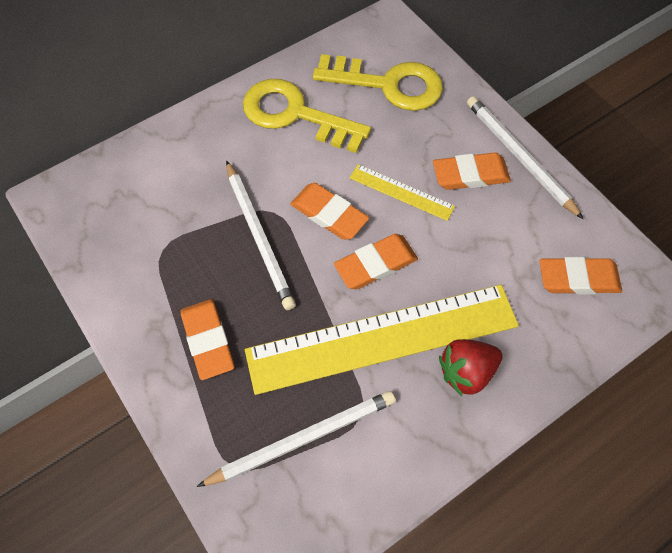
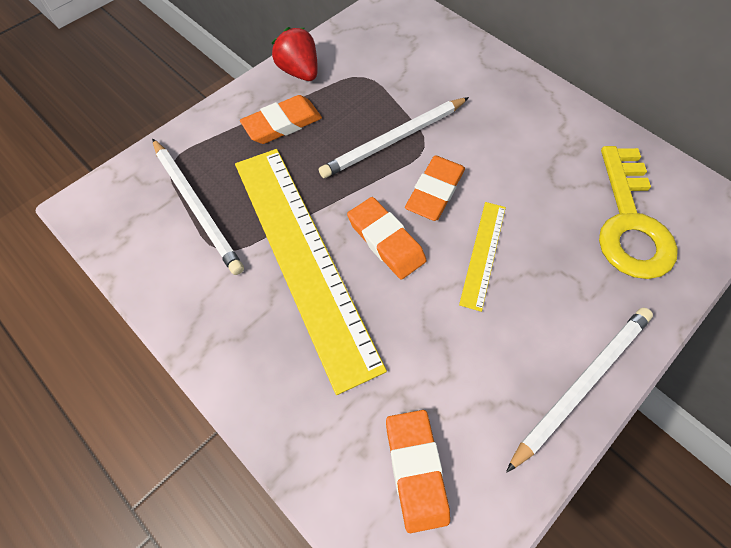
camera: 80 degrees right, 0 degrees up
(296, 115) = (548, 144): yellow key -> none
(466, 372) = (274, 342): red strawberry -> red strawberry (299, 72)
(470, 175) = (532, 325): orange eraser -> none

